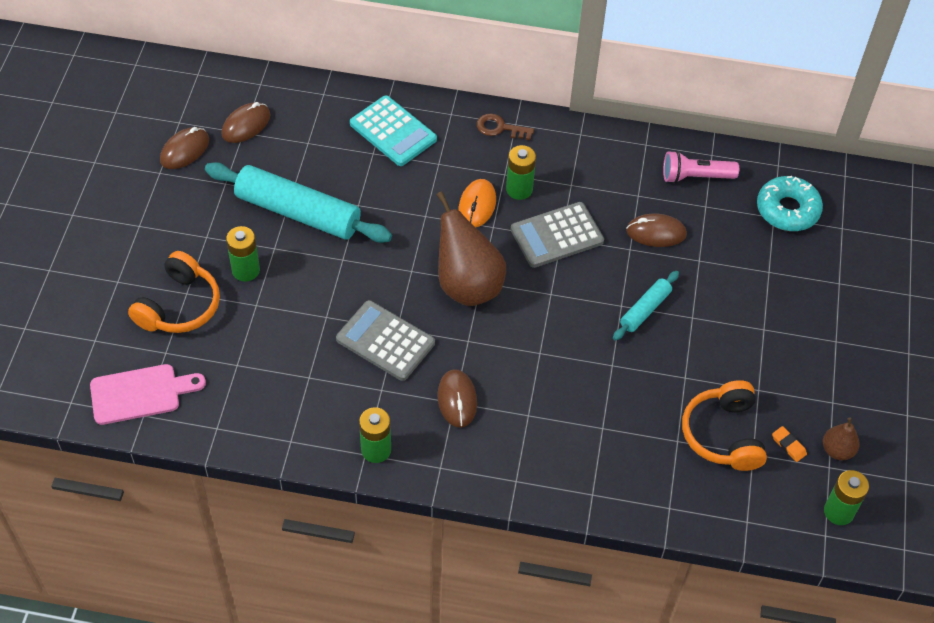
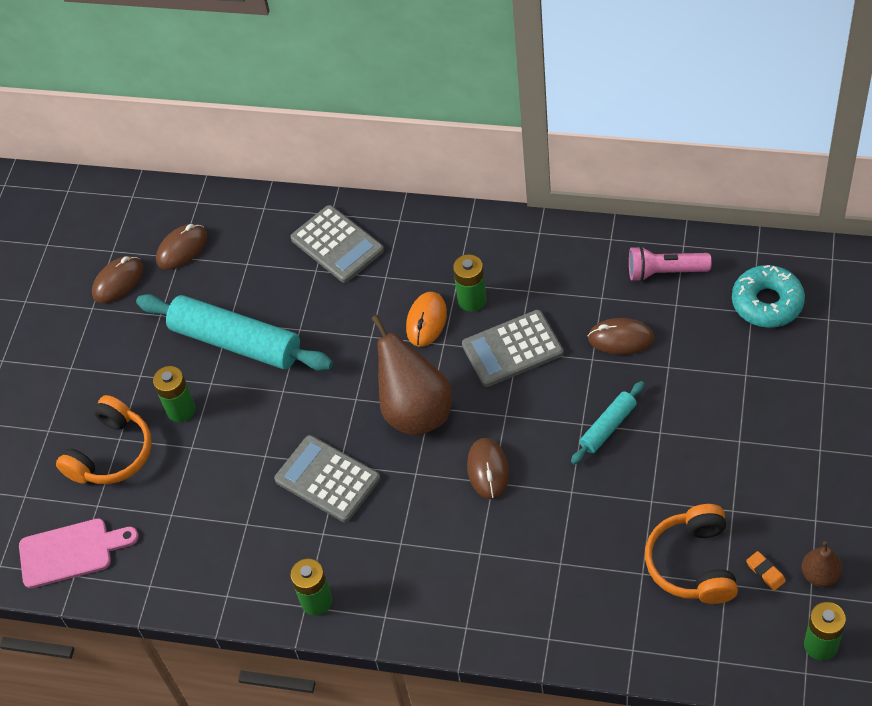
camera: 10 degrees right, 0 degrees up
(393, 131) = (337, 245): turquoise calculator -> grey calculator
(457, 400) = (403, 540): brown mouse -> brown mouse (488, 470)
(500, 128) = (452, 232): brown key -> none

